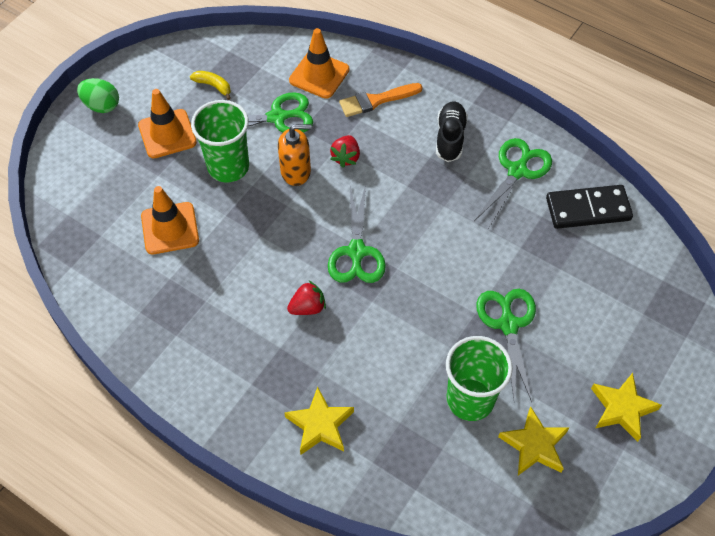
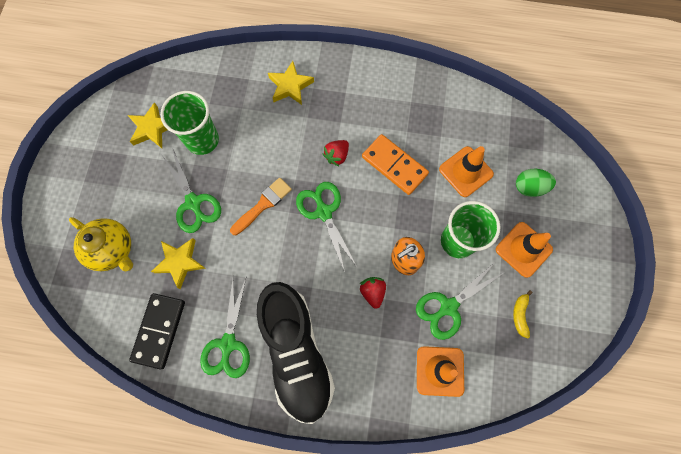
camera: 155 degrees right, 15 degrees up
(102, 106) = (592, 252): green egg -> green egg (529, 187)
(213, 86) = (520, 315): yellow banana -> yellow banana turned 90 degrees clockwise
(246, 268) = (394, 166): none -> orange domino
(376, 100) = (376, 365): orange brush -> orange brush (263, 204)
(450, 138) = (296, 353): black shoe -> black shoe, size x2.00
(588, 209) = (159, 330): black domino -> black domino turned 45 degrees counterclockwise
(622, 310) = (113, 250): none -> yellow teapot
(622, 409) = (99, 175): yellow star -> yellow star (180, 262)

